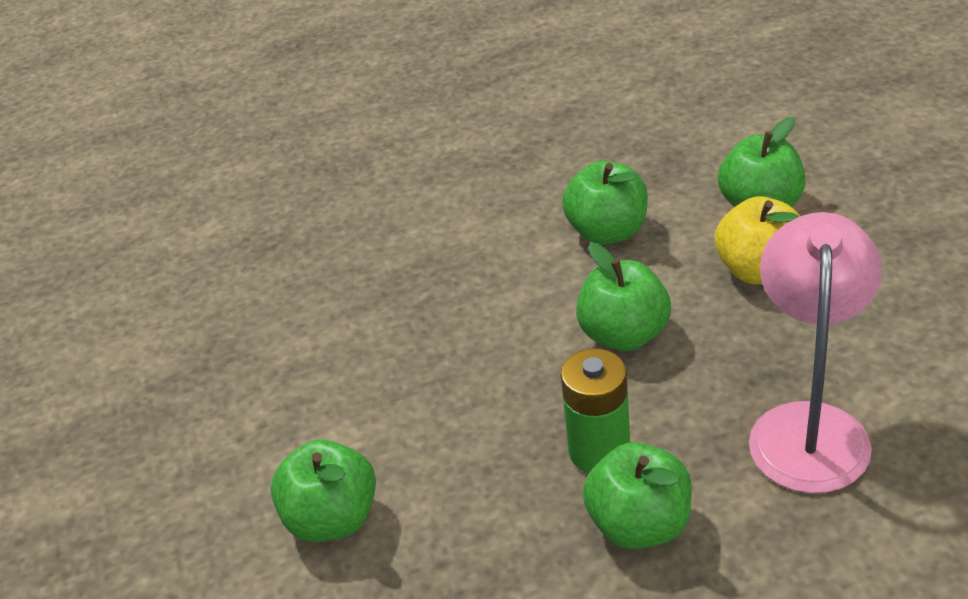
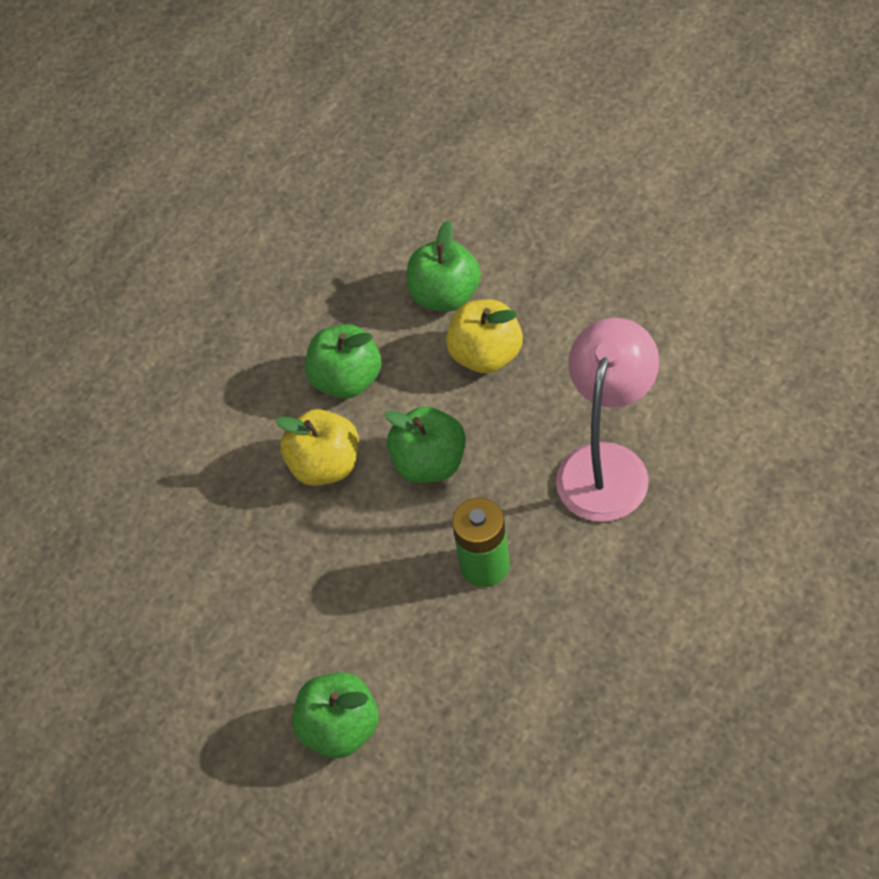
camera: 35 degrees left, 15 degrees up
(526, 289) = (325, 465): none -> yellow apple
(640, 524) = (552, 602): green apple -> none
(809, 426) = (607, 464): pink lamp -> pink lamp turned 45 degrees clockwise

